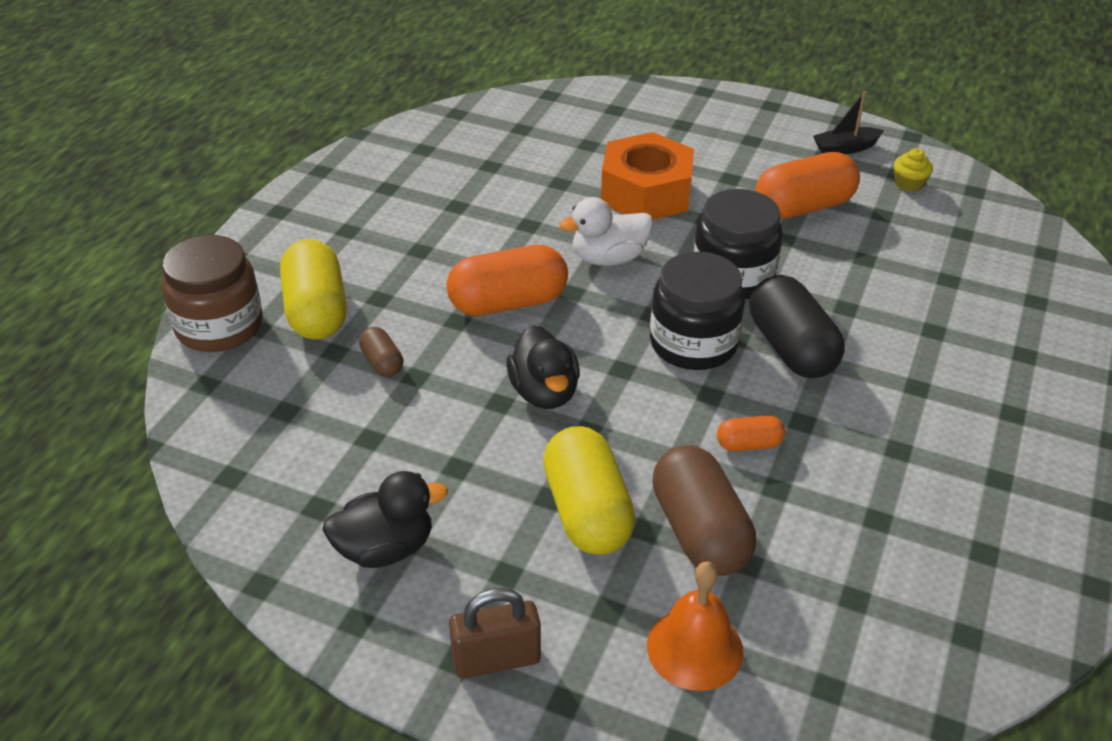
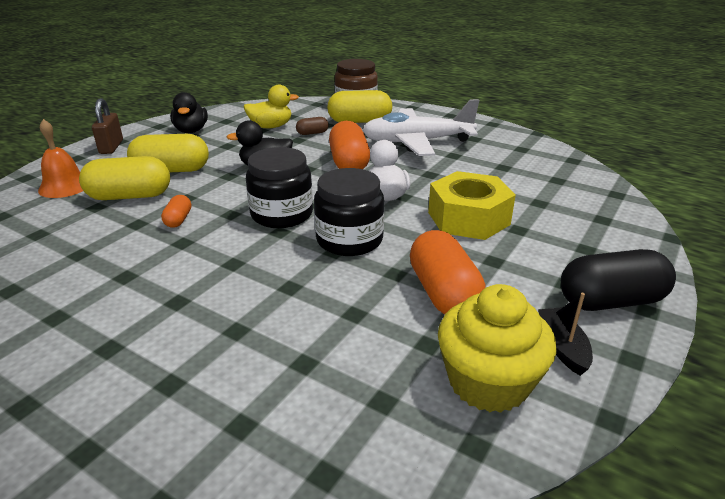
camera: 100 degrees right, 10 degrees down
(351, 426) = (271, 127): none -> yellow duck
(411, 241) = (417, 142): none -> white plane
(646, 193) = (468, 218): orange nut -> yellow nut
(699, 531) = (130, 196): brown capsule -> yellow capsule
(791, 348) = (255, 251): black capsule -> black capsule (610, 301)
(909, 184) = (488, 382): yellow cupcake -> yellow cupcake, size x2.32

